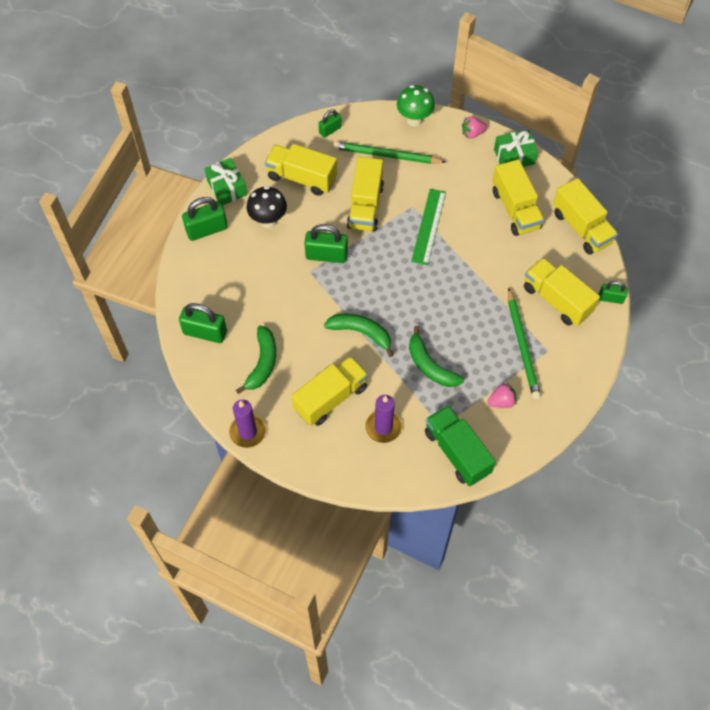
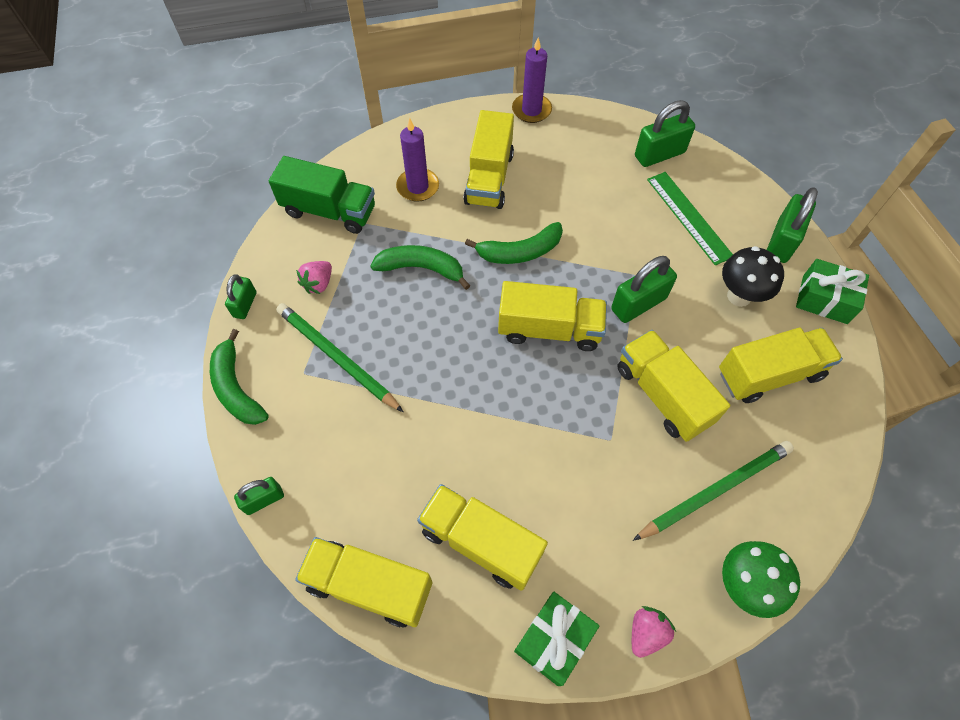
camera: 140 degrees right, 0 degrees up
(262, 363) = (580, 165): green banana -> green banana (236, 388)
(330, 130) = (819, 470): green padlock -> green padlock (245, 304)
(428, 226) = (566, 426): green ruler -> green ruler (688, 217)
(556, 300) = (334, 445): yellow truck -> yellow truck (549, 329)

